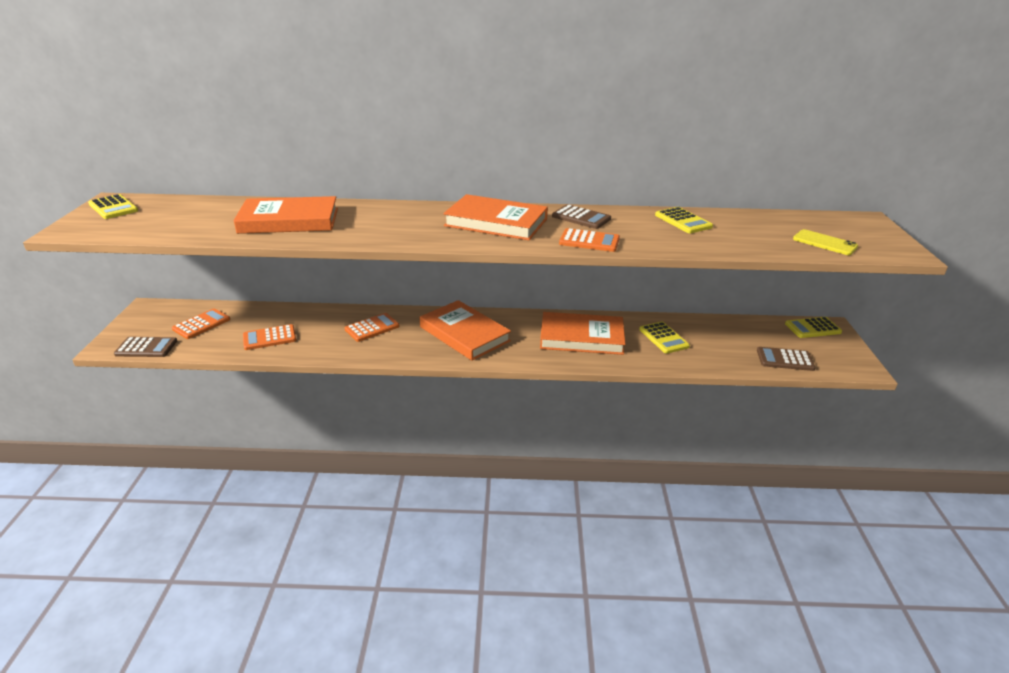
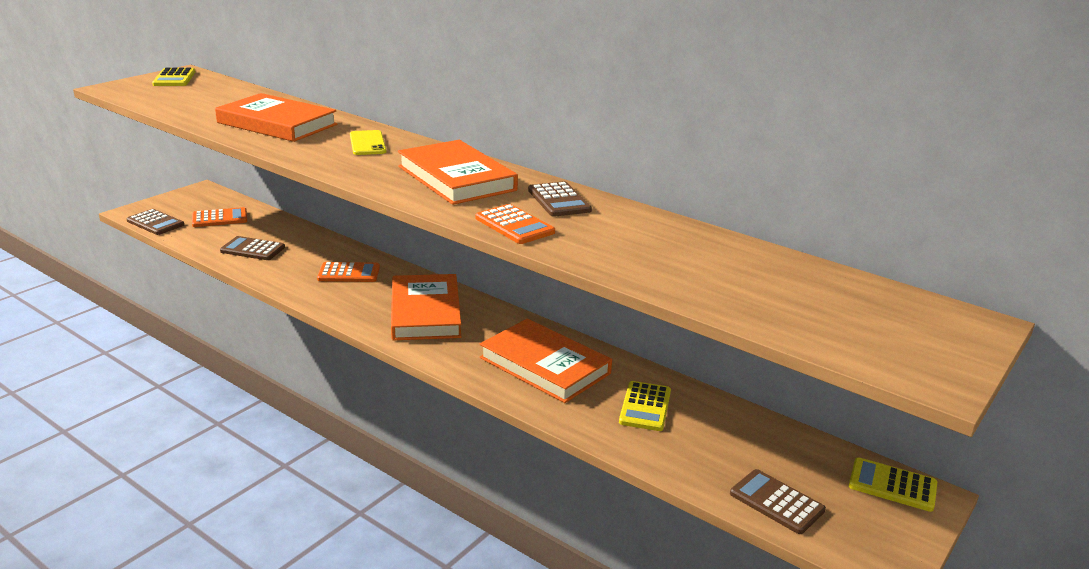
camera: 35 degrees right, 5 degrees down
(269, 338) = (252, 249): orange calculator -> brown calculator
(683, 221) = (678, 240): yellow calculator -> none
(824, 243) = (828, 326): yellow phone -> yellow phone (367, 143)

